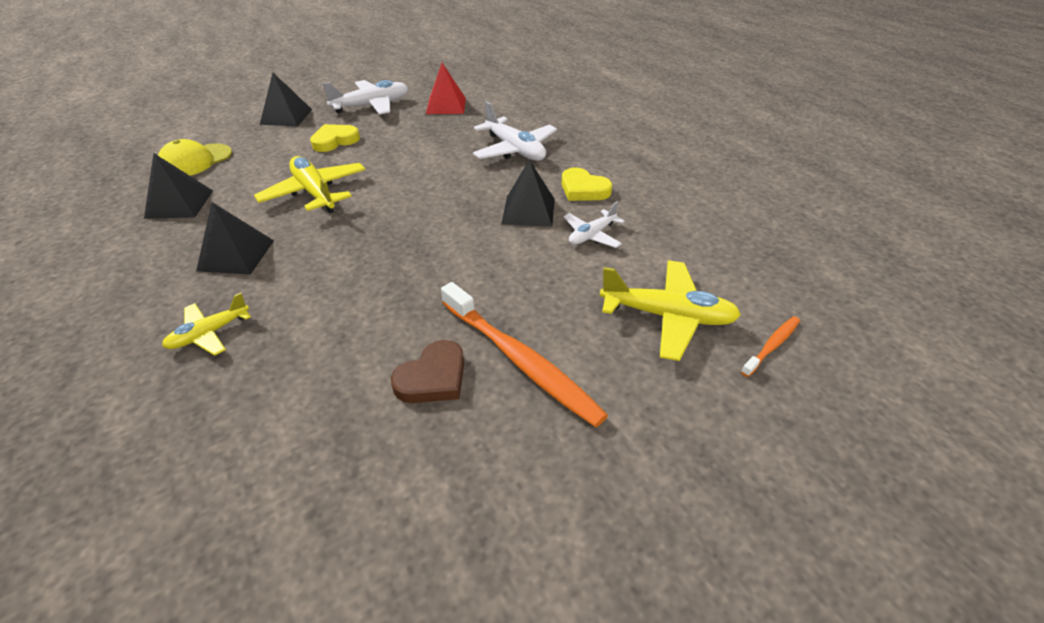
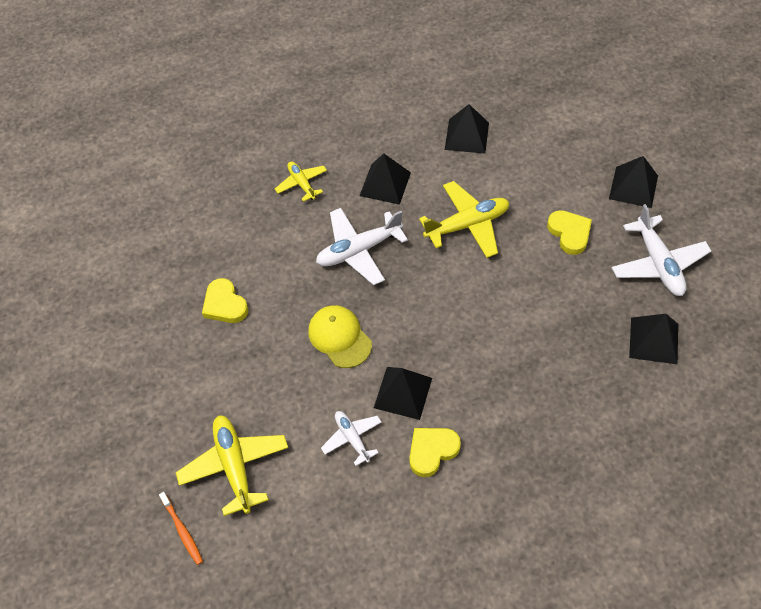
camera: 105 degrees right, 15 degrees up
(195, 161) = (541, 131): yellow cap -> yellow cap (339, 337)
(433, 378) = (225, 304): brown heart -> yellow heart
(446, 106) = (653, 340): red pyramid -> black pyramid
(515, 150) = (527, 400): white plane -> white plane (359, 250)
(519, 360) = (224, 356): orange toothbrush -> none
(667, 316) = (235, 466): yellow plane -> yellow plane turned 135 degrees clockwise

